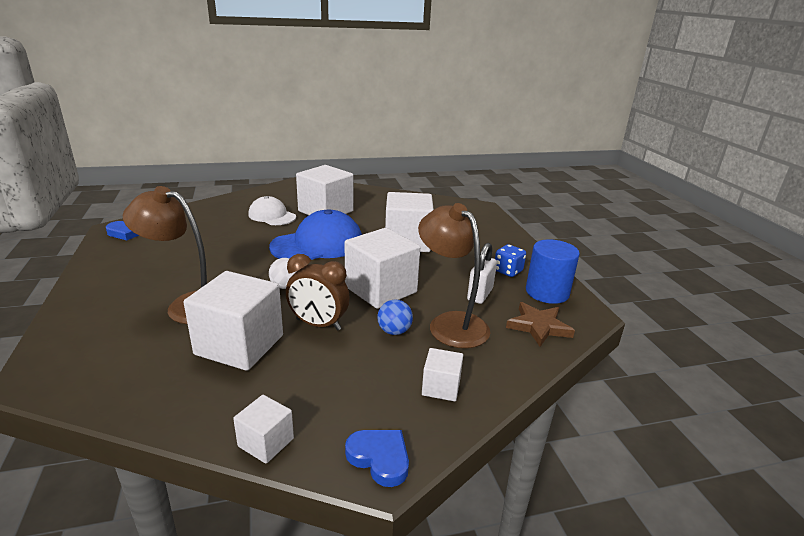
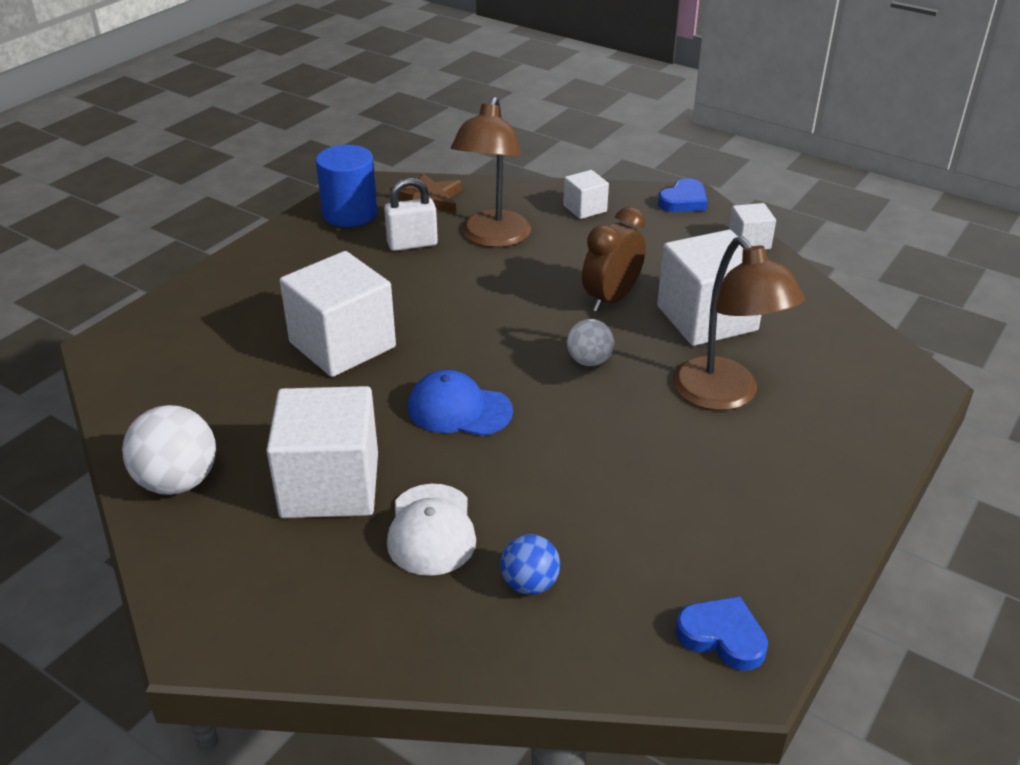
camera: 130 degrees left, 10 degrees up
(318, 244) = (459, 409): blue cap -> blue cap, size x0.61
(318, 324) = (611, 299): brown clock -> brown clock turned 120 degrees counterclockwise
(373, 195) = (178, 482): none -> white ball
(379, 458) = (683, 201): blue heart -> blue heart turned 135 degrees counterclockwise
(381, 289) = (494, 300): white cube -> none
(394, 331) = (552, 257): blue ball -> blue ball (529, 584)
(508, 271) = (329, 248): blue dice -> none

